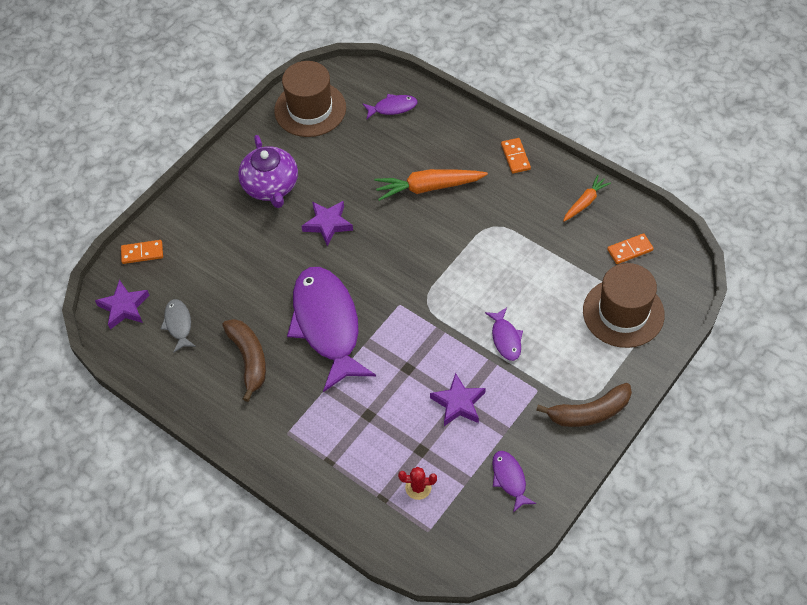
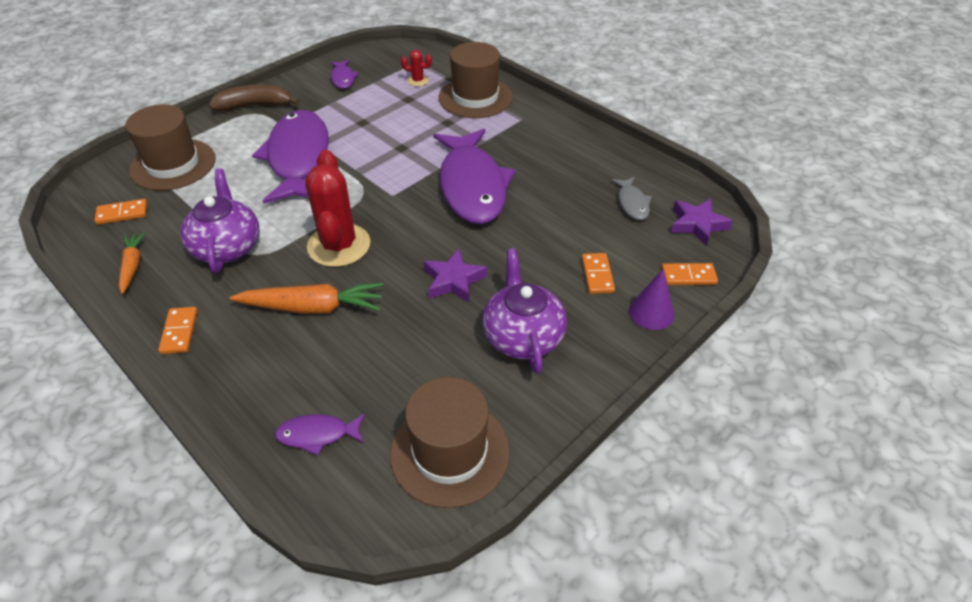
camera: 175 degrees left, 10 degrees down
(176, 217) = (651, 312): none -> purple cone
(215, 244) = (597, 275): none -> orange domino
(249, 359) = (556, 169): brown banana -> none
(344, 464) = (475, 97): none -> brown hat
(429, 243) = (339, 245): none -> red cactus
(458, 403) = (364, 121): purple star -> none
(505, 338) = (298, 158): purple fish -> purple fish, size x2.32
(520, 229) = (227, 247): none -> purple teapot
(585, 202) = (132, 266): orange carrot -> orange carrot turned 120 degrees clockwise

